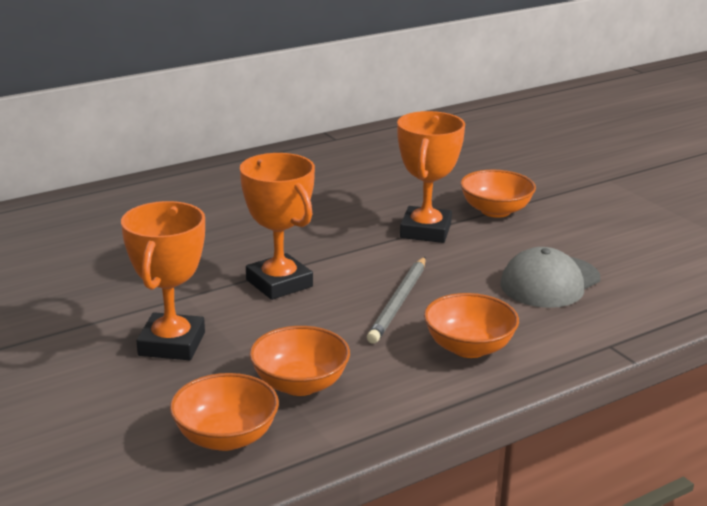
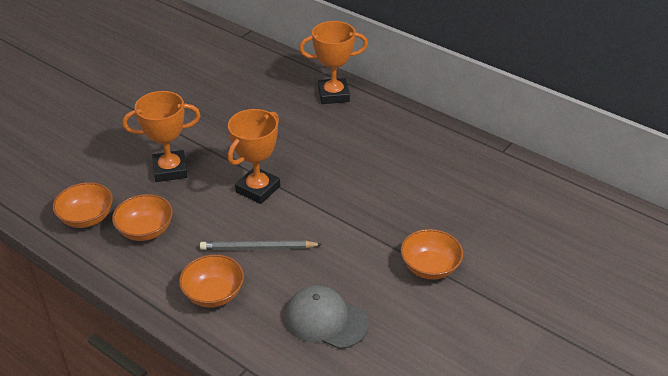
camera: 70 degrees right, 15 degrees up
(425, 231) = (371, 237): orange trophy -> orange trophy (333, 95)

